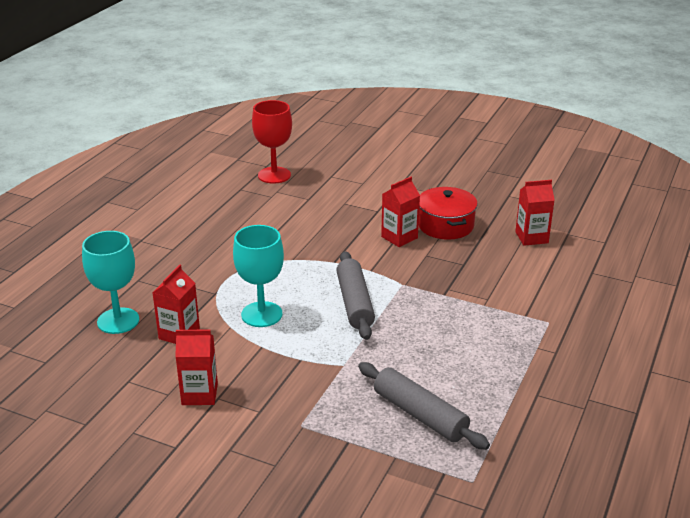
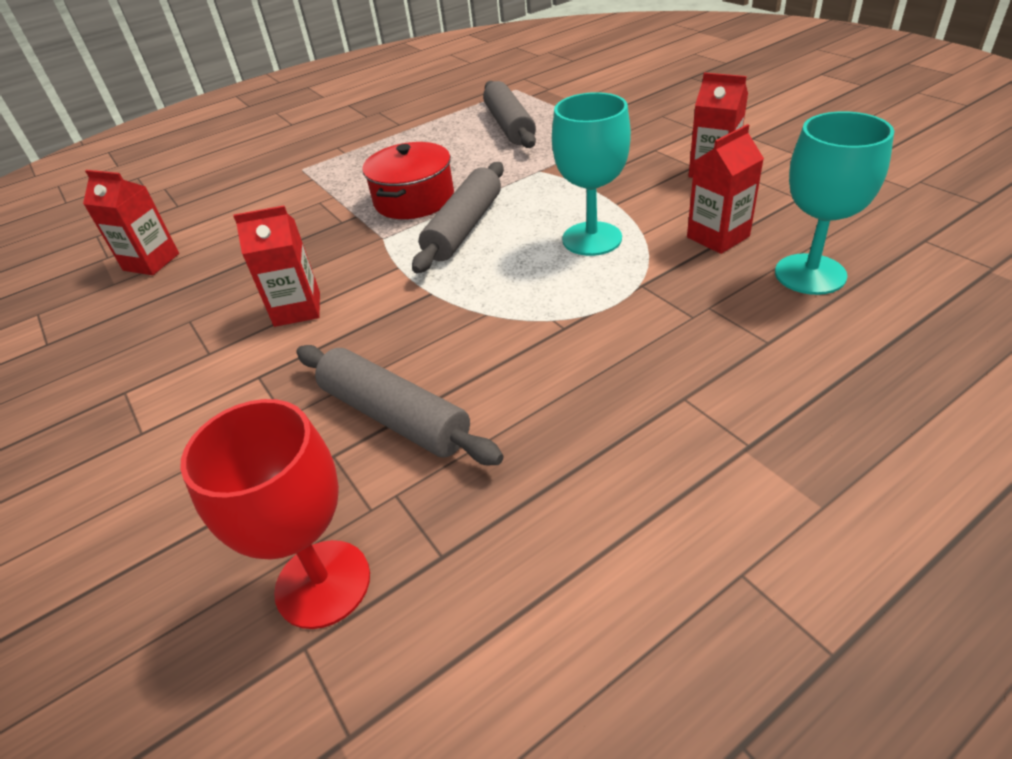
camera: 145 degrees left, 10 degrees up
(296, 214) = (395, 416): none -> grey rolling pin
(445, 225) = (211, 312): red pot -> red pot (414, 199)

